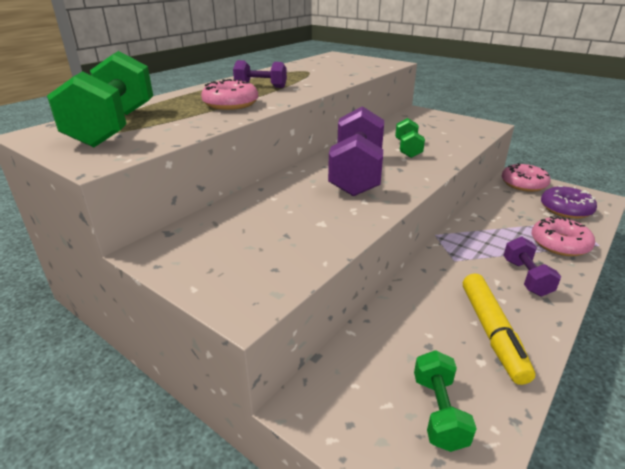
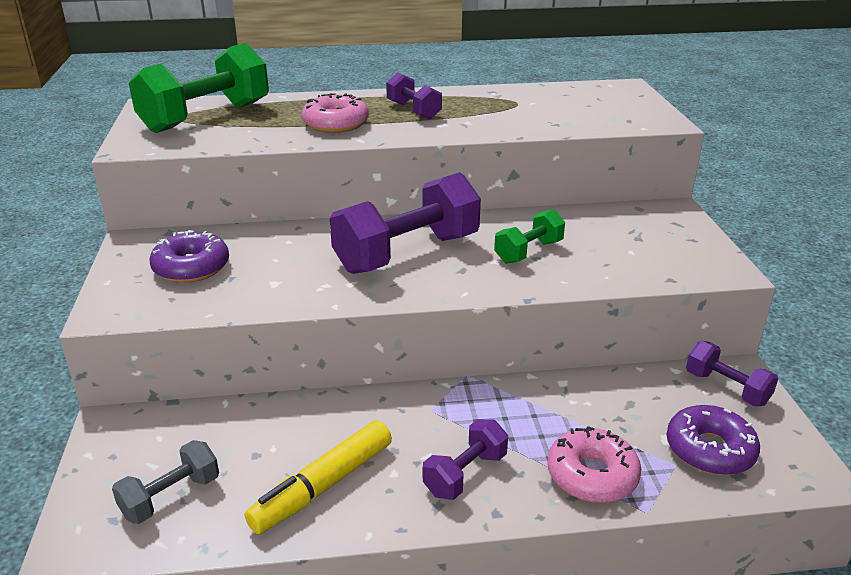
camera: 45 degrees right, 0 degrees up
(242, 244) = (191, 267): none -> purple donut
(439, 412) = (171, 497): green dumbbell -> grey dumbbell
(523, 184) = (726, 388): pink donut -> purple dumbbell

